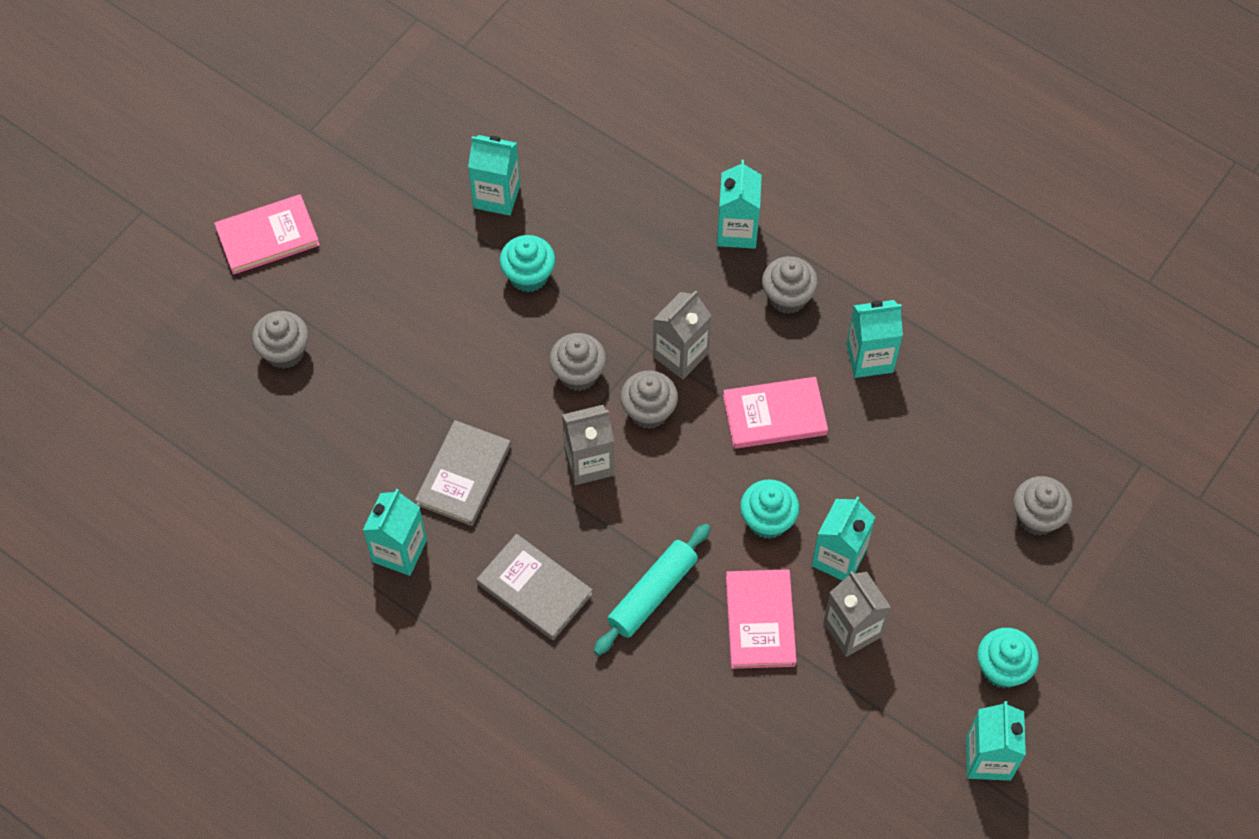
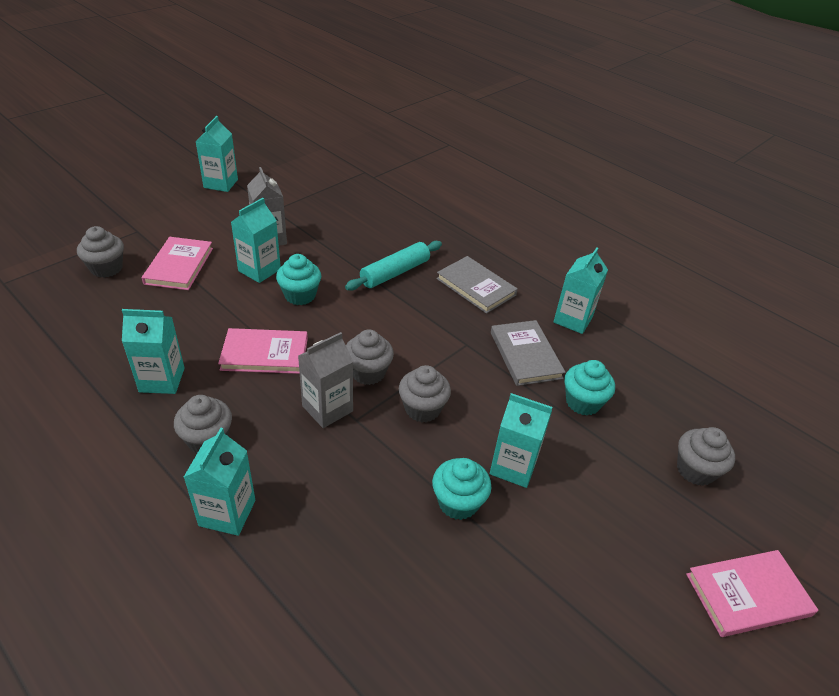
camera: 175 degrees left, 20 degrees down
(464, 475) = (525, 355): grey book -> grey book turned 45 degrees counterclockwise
(496, 196) = (486, 601): turquoise carton -> turquoise carton (513, 466)
(589, 462) = (425, 347): grey carton -> none
(760, 621) = (327, 251): pink book -> pink book (179, 266)
(1002, 668) = (186, 211): turquoise cupcake -> turquoise cupcake (583, 402)

